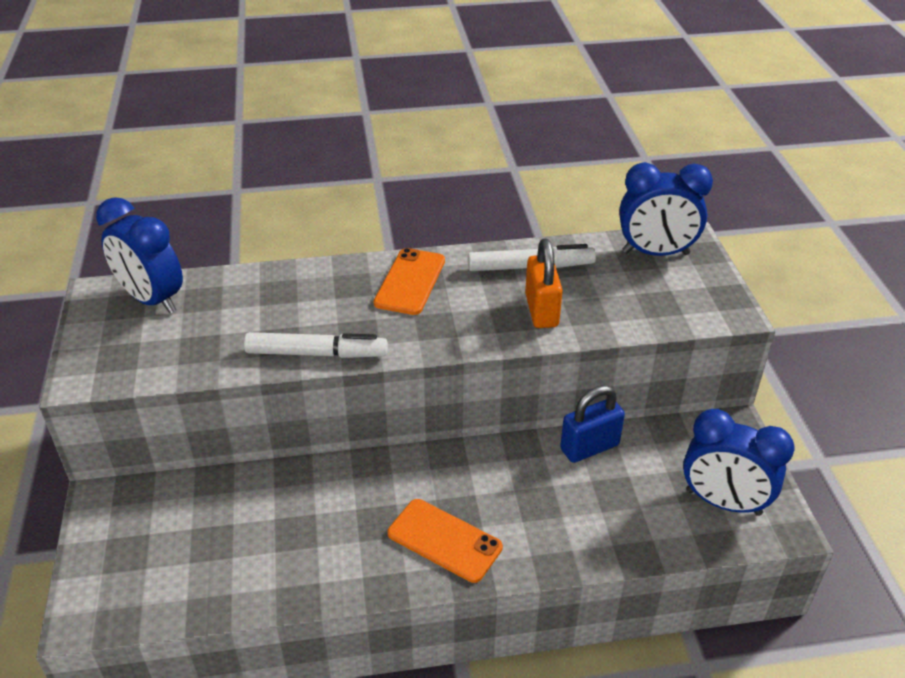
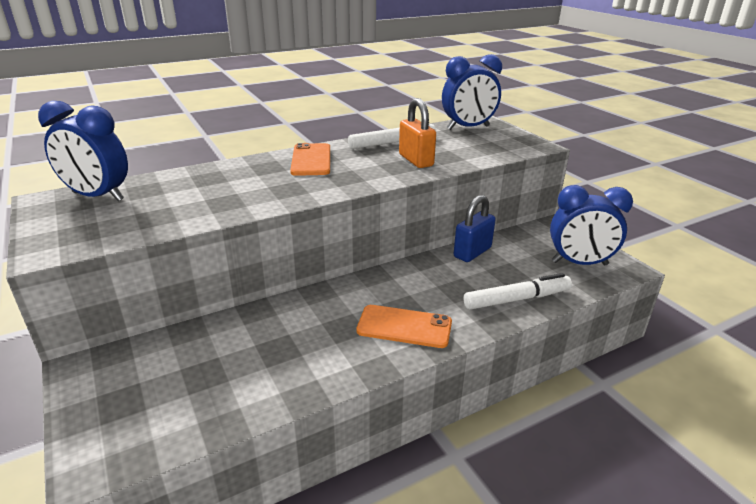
camera: 20 degrees left, 10 degrees down
(316, 353) = (261, 204): white marker -> white marker (517, 299)

